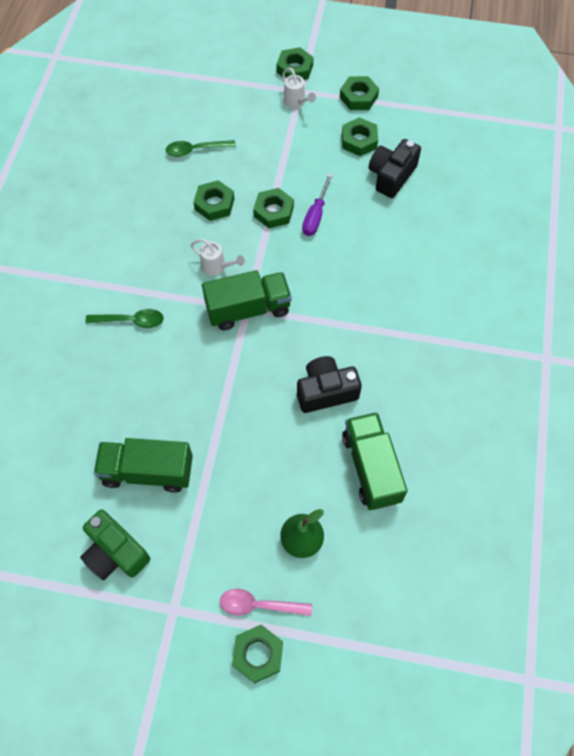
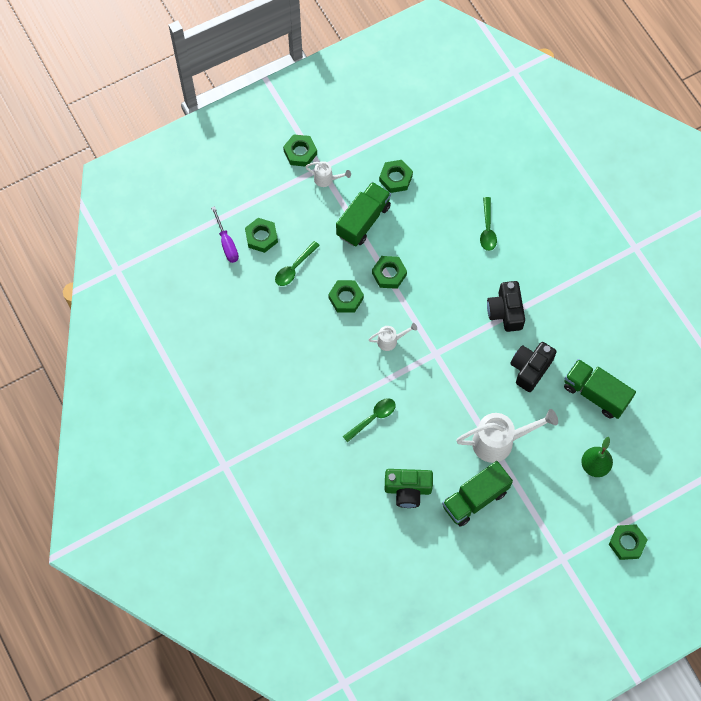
camera: 40 degrees left, 5 degrees up
(115, 552) = (502, 556): green camera -> green camera (408, 489)
(227, 436) = (500, 441): none -> white watering can
(248, 309) = (436, 353): green truck -> green truck (363, 220)
(259, 605) = (604, 518): pink spoon -> none
(315, 215) = (418, 256): purple screwdriver -> purple screwdriver (227, 243)
(358, 97) = (364, 143): green nut -> green nut (261, 237)
(391, 176) = (440, 190): black camera -> black camera (505, 311)
(405, 237) = (487, 229): none -> green spoon

